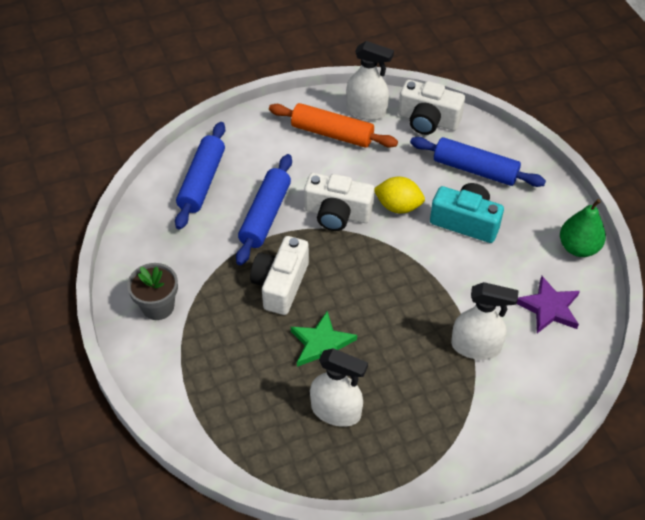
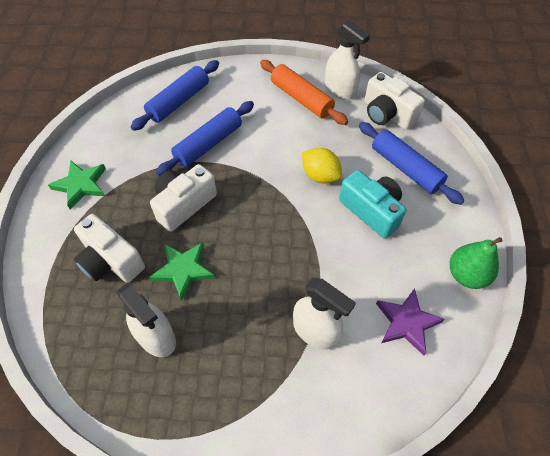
camera: 25 degrees right, 5 degrees up
(158, 306) = (81, 185): grey flower pot -> green star
(337, 214) = (266, 163): white camera -> white camera (110, 261)

